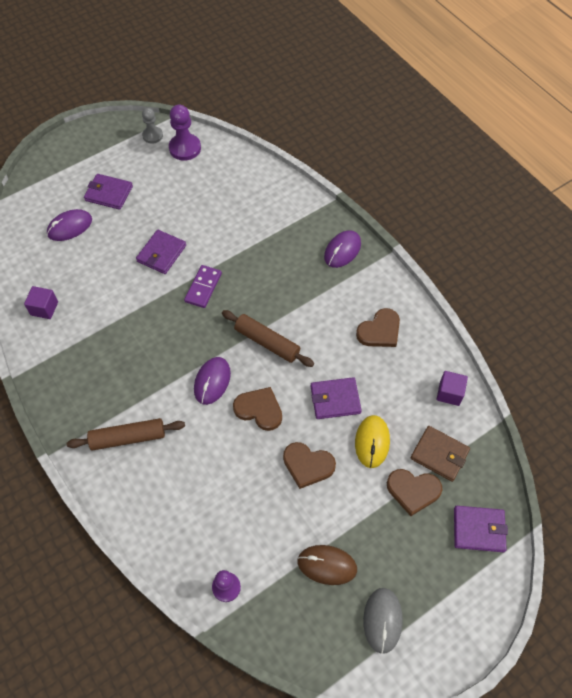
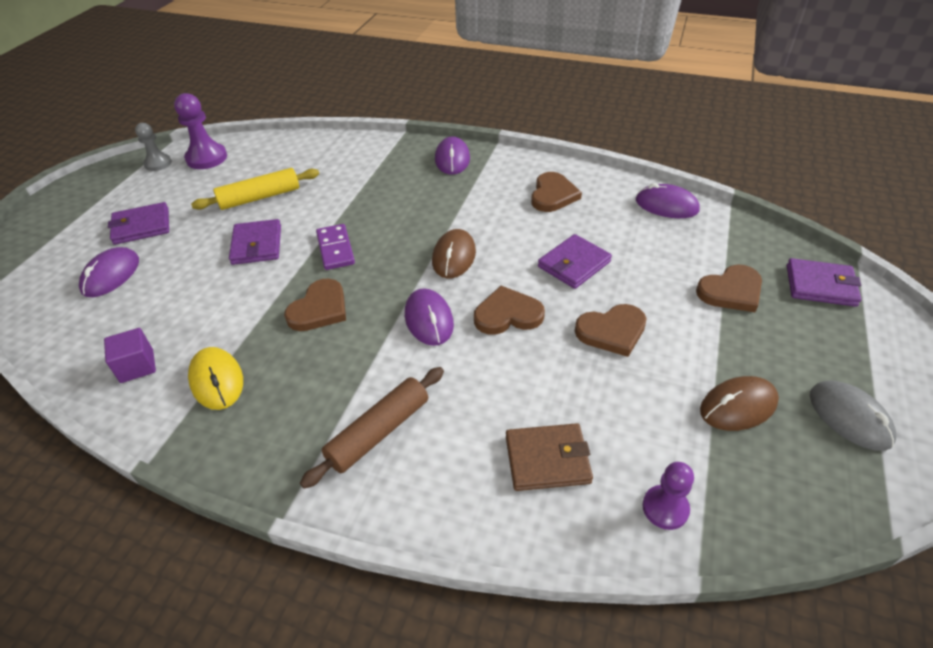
camera: 35 degrees left, 15 degrees down
(160, 331) = (319, 309): none -> brown heart
(191, 210) = (260, 197): none -> yellow rolling pin
(267, 342) = (454, 257): brown rolling pin -> brown mouse
(372, 442) = (648, 276): yellow mouse -> yellow mouse (217, 380)
(439, 454) = (716, 251): brown wallet -> brown wallet (547, 459)
(449, 393) = (666, 205): purple cube -> purple mouse
(478, 529) = (820, 285): purple wallet -> purple wallet turned 45 degrees clockwise

